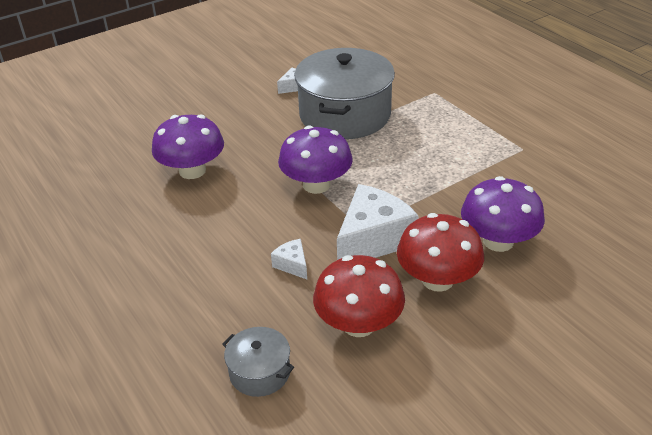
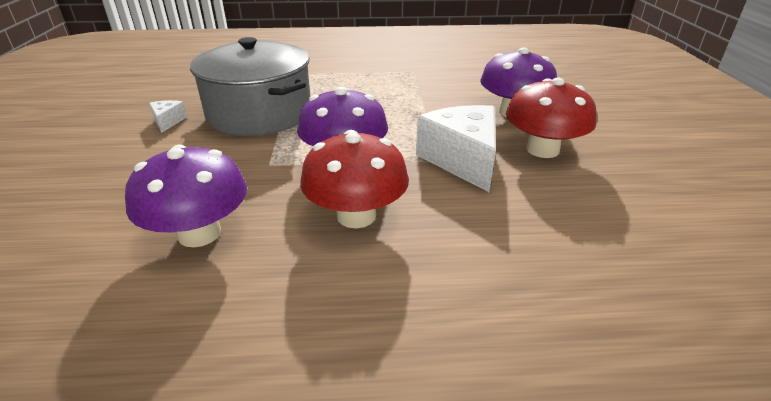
camera: 60 degrees left, 5 degrees down
(260, 372) = (635, 303): grey pot -> none
(292, 265) = (460, 217): white cheese -> none
(359, 324) = (581, 207): red mushroom -> red mushroom (356, 216)

